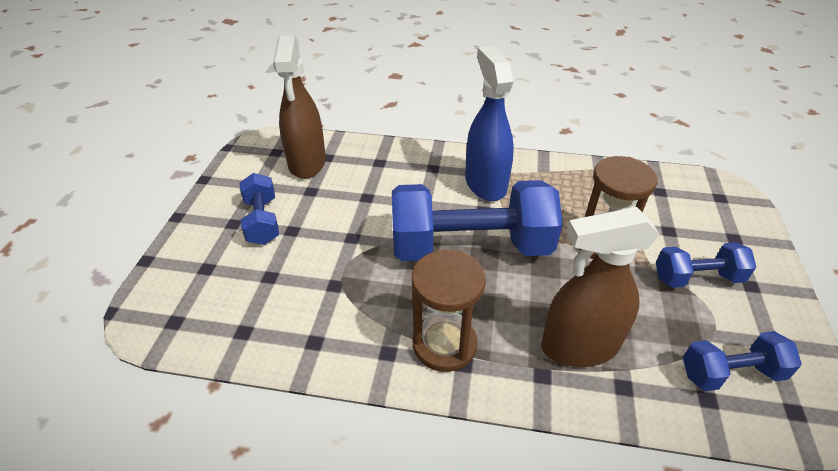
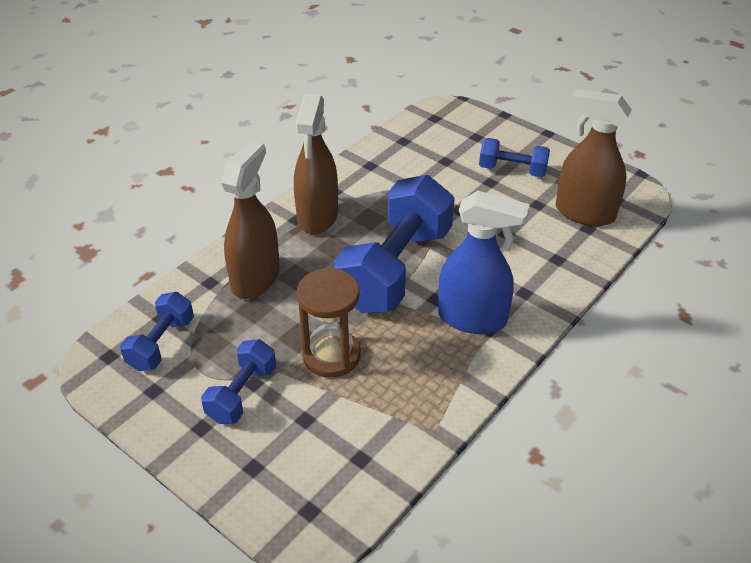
camera: 120 degrees right, 0 degrees up
(444, 344) = (317, 217): brown hourglass -> brown spray bottle

